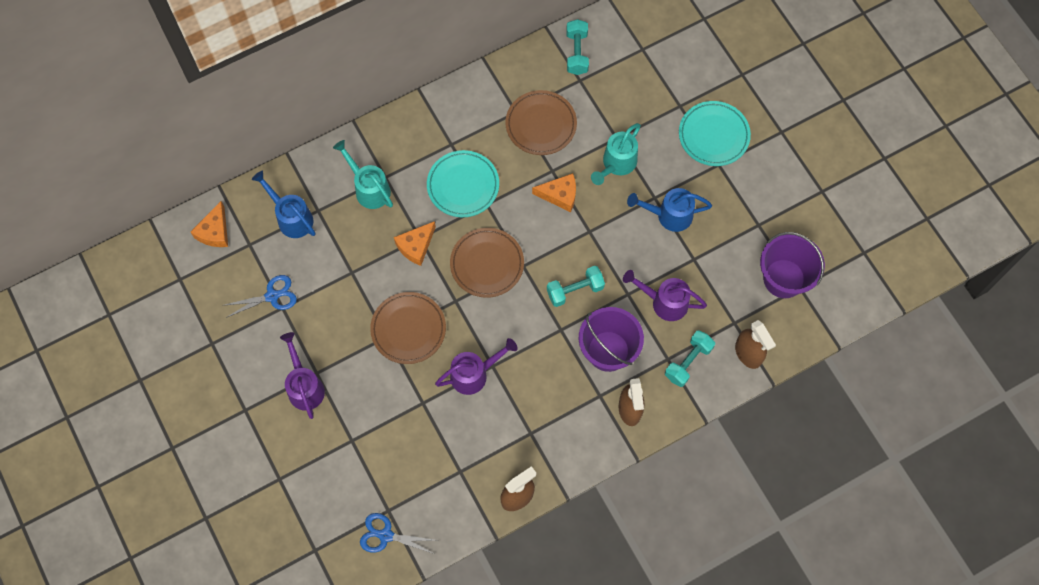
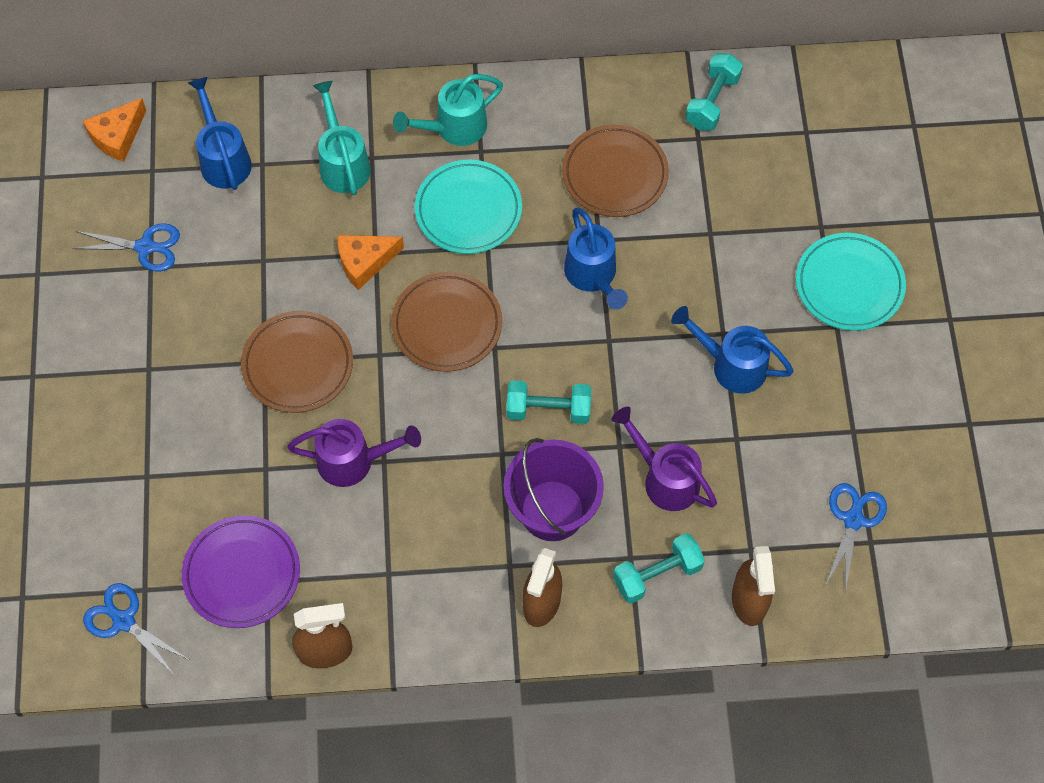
camera: 25 degrees right, 5 degrees down
(304, 386) = (124, 379): purple watering can -> none
(442, 473) = (242, 574): none -> purple plate
(560, 195) = (593, 276): orange cheese -> blue watering can
(616, 164) = (692, 267): turquoise watering can -> turquoise watering can (454, 128)
(784, 278) = (853, 520): purple bucket -> blue scissors

